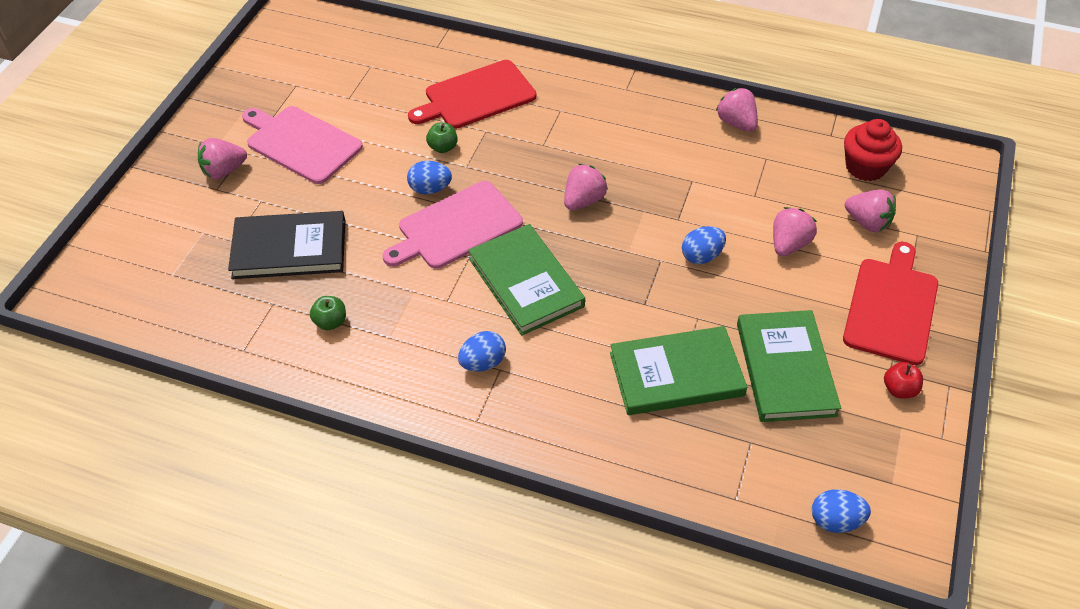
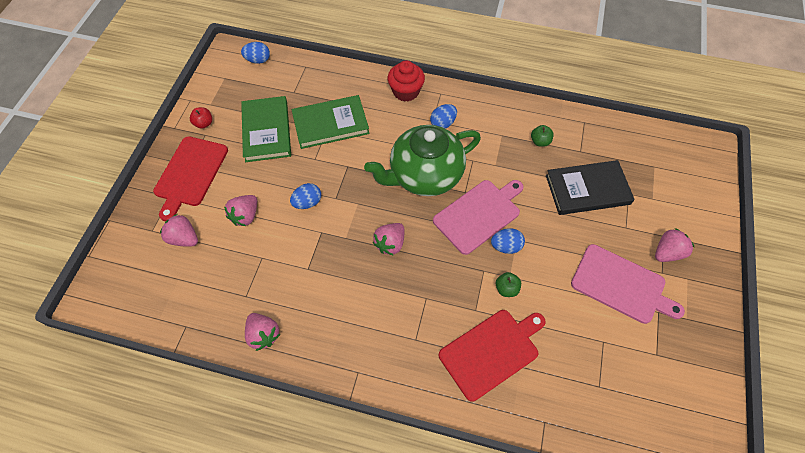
camera: 175 degrees right, 10 degrees up
(526, 282) = (424, 175): green book -> green teapot
(865, 167) = (168, 292): red cupcake -> red cupcake (406, 91)

